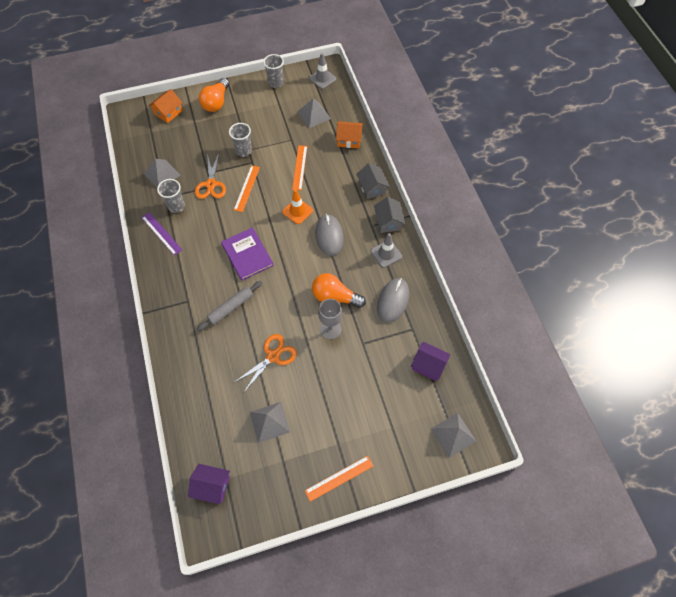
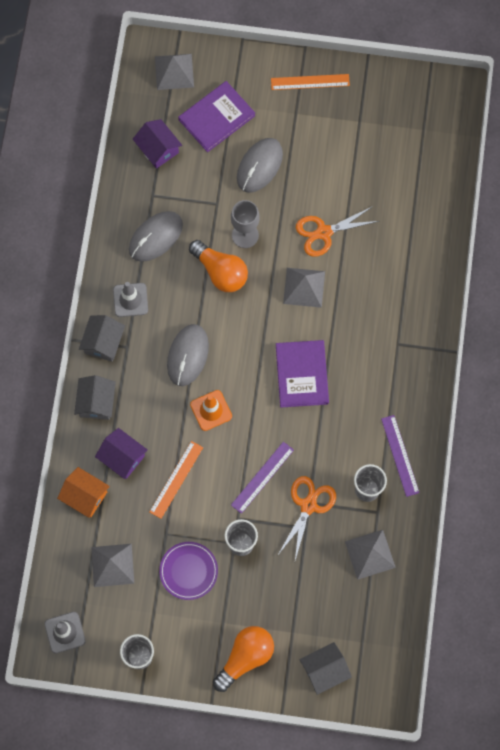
camera: 155 degrees left, 10 degrees up
(168, 112) = (324, 670): orange house -> grey house
(212, 486) = (439, 128): purple house -> purple house (122, 457)
(231, 308) = (349, 312): grey rolling pin -> none
(247, 188) = (262, 477): orange ruler -> purple ruler
(268, 127) = (188, 571): none -> purple plate
(269, 422) = (357, 164): grey pyramid -> grey pyramid (304, 287)
(345, 386) = (259, 166): none -> grey mouse
(398, 410) = (216, 118): none -> purple book

